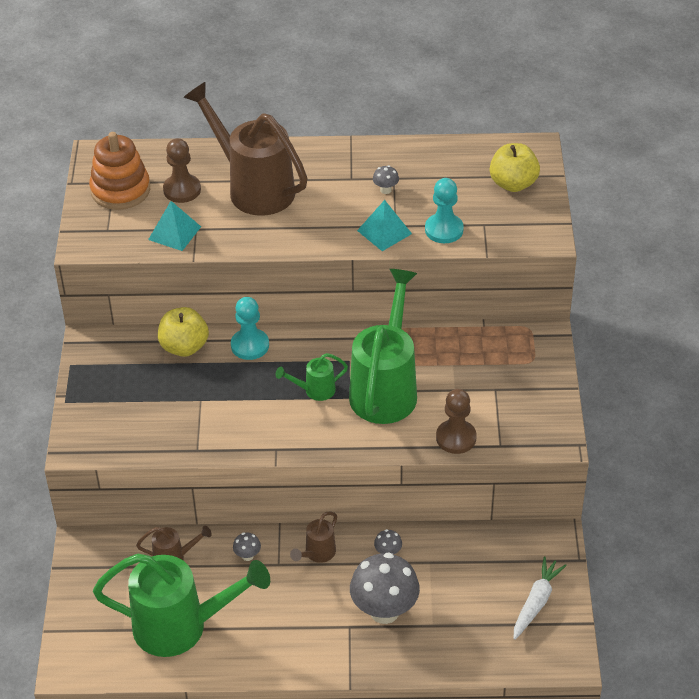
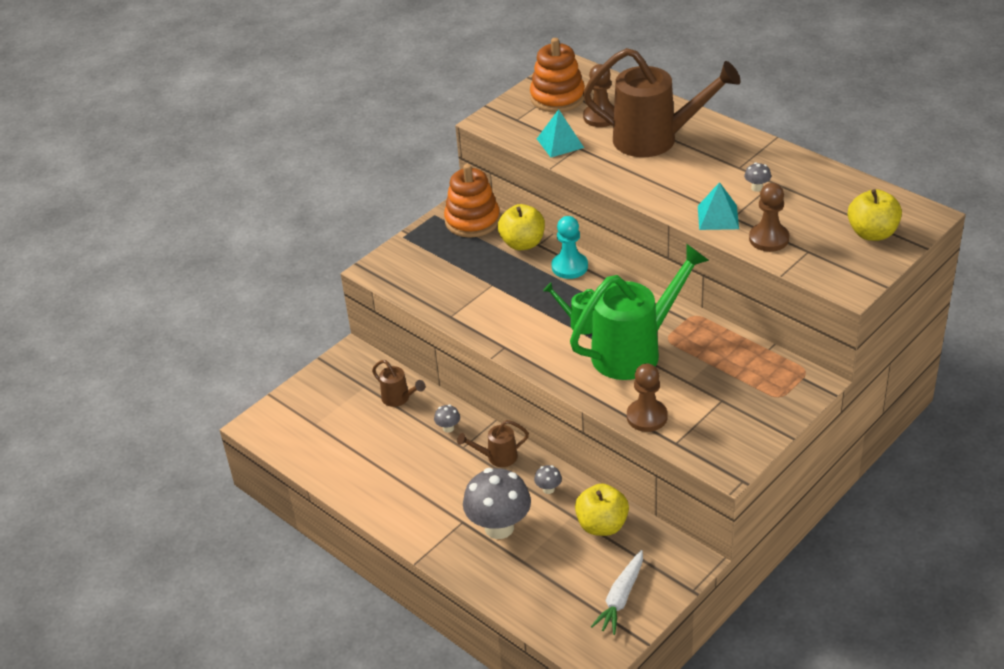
camera: 45 degrees right, 5 degrees down
(113, 351) = (472, 220): none -> orange stacking toy
(181, 627) = (352, 446): green watering can -> none
(254, 188) = (655, 139): brown watering can -> brown watering can turned 105 degrees clockwise
(444, 230) = (769, 239): turquoise pawn -> brown pawn
(461, 554) = (602, 525): none -> yellow apple
(536, 602) = (621, 598): white carrot -> white carrot turned 135 degrees clockwise

